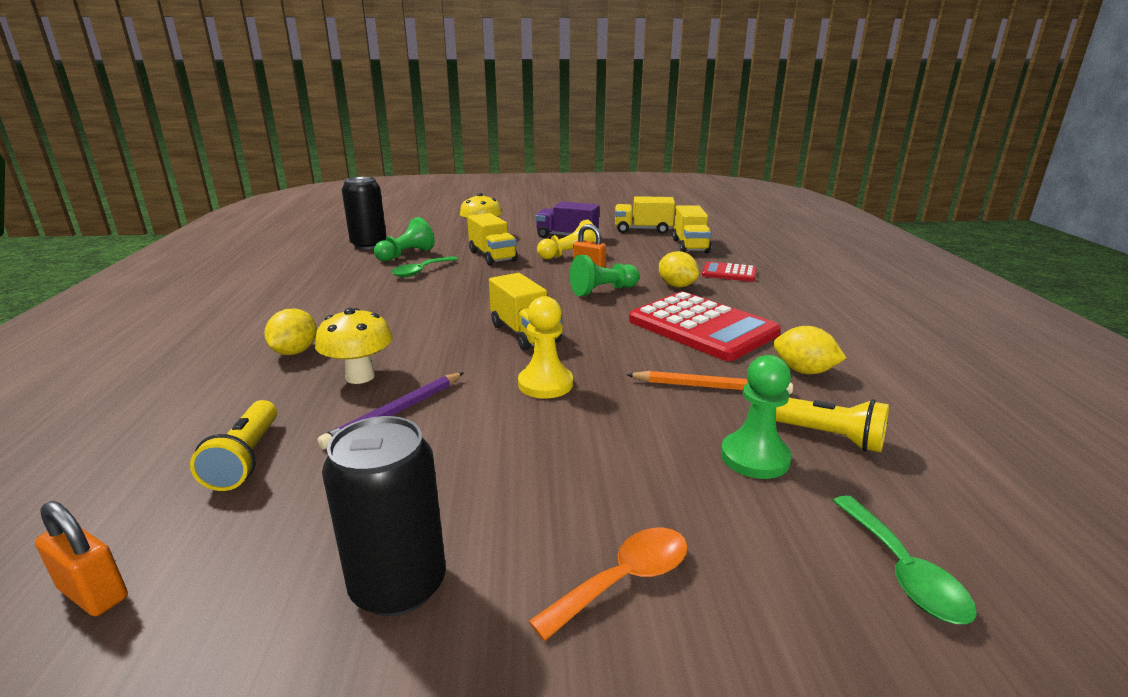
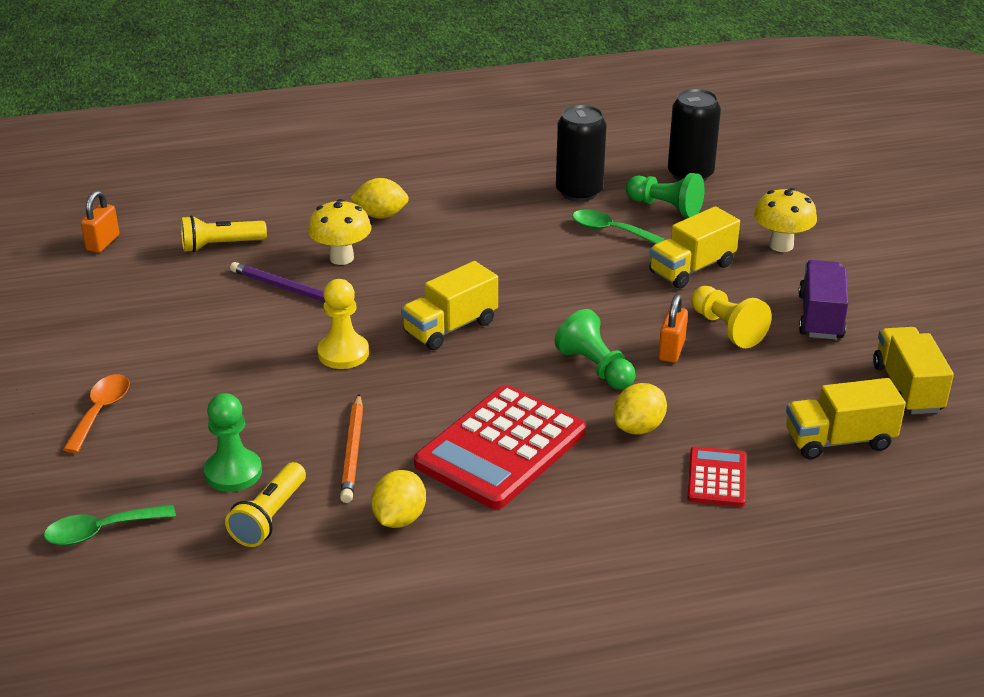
camera: 80 degrees right, 10 degrees up
(398, 585) = (102, 332): black can -> black can (579, 192)
(624, 580) = (101, 411): orange spoon -> orange spoon turned 120 degrees counterclockwise

